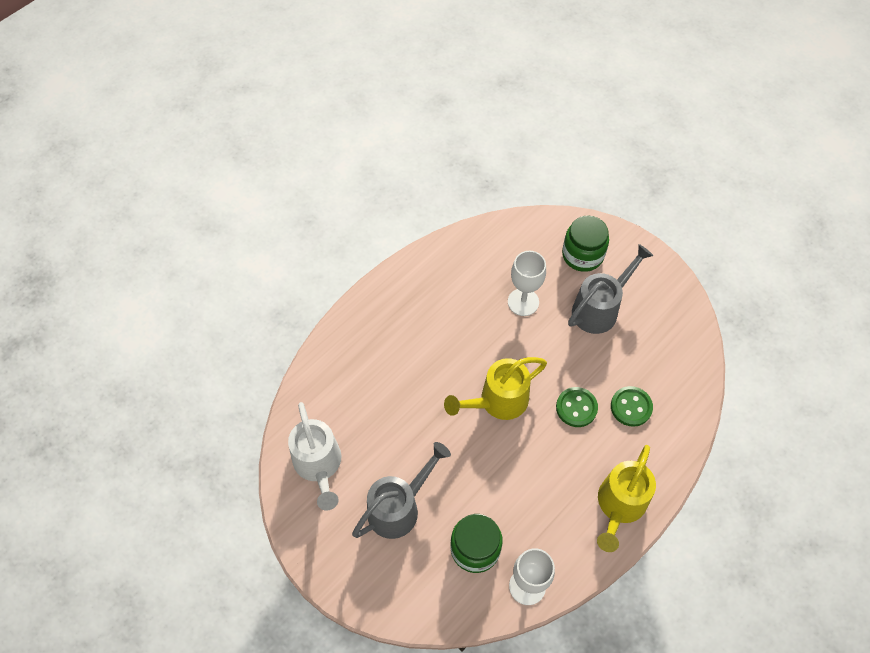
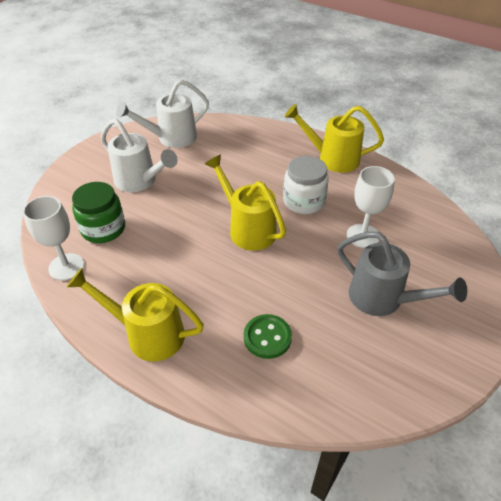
camera: 80 degrees right, 15 degrees down
(399, 507) = (140, 181): grey watering can -> white watering can
(400, 297) = (332, 158): none -> yellow watering can
(466, 341) = (304, 201): none -> white jar
(576, 408) = (255, 288): green button -> none
(582, 255) = (445, 278): green jar -> none

